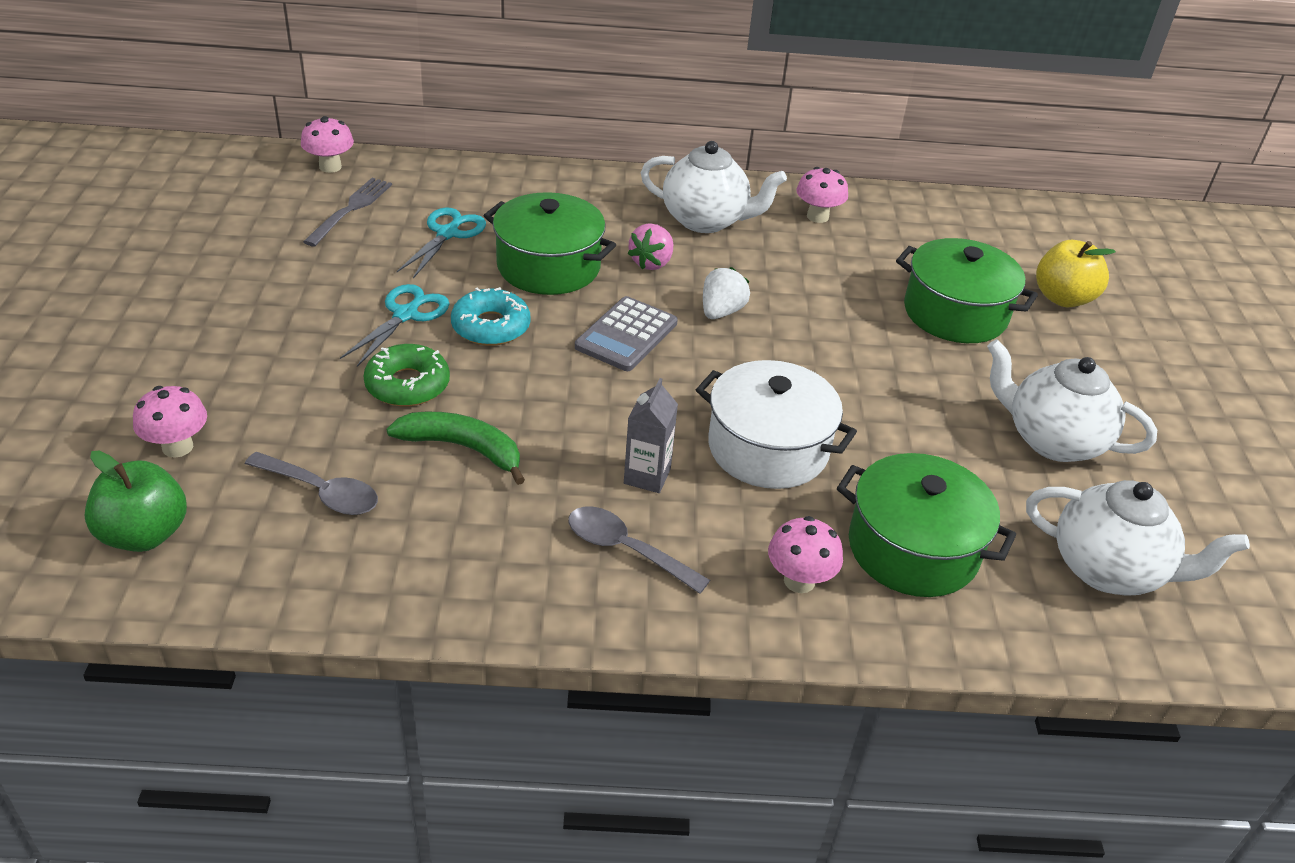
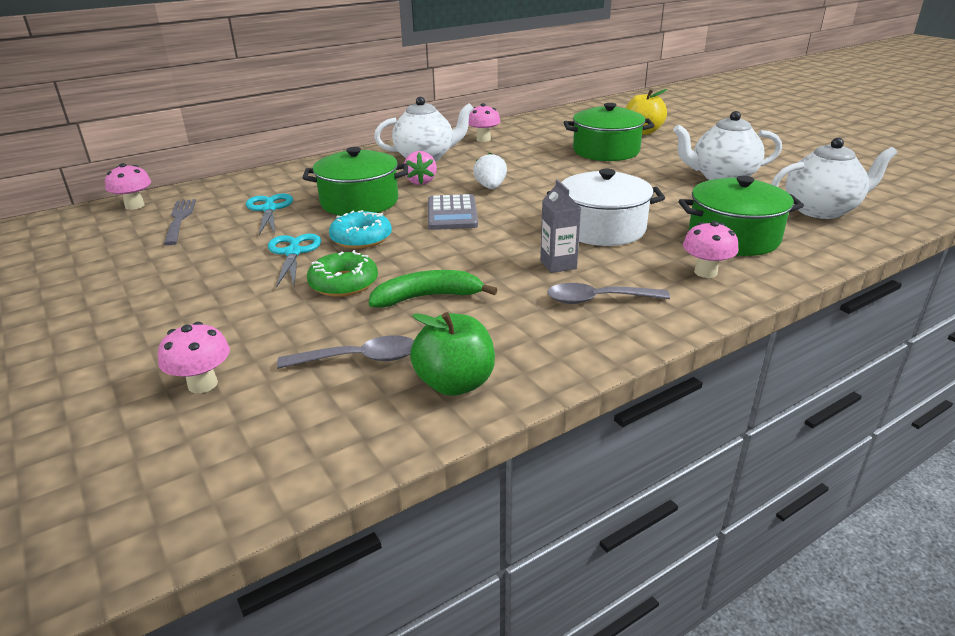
camera: 30 degrees left, 10 degrees down
(144, 534) = (242, 447): green apple -> green apple (455, 383)

